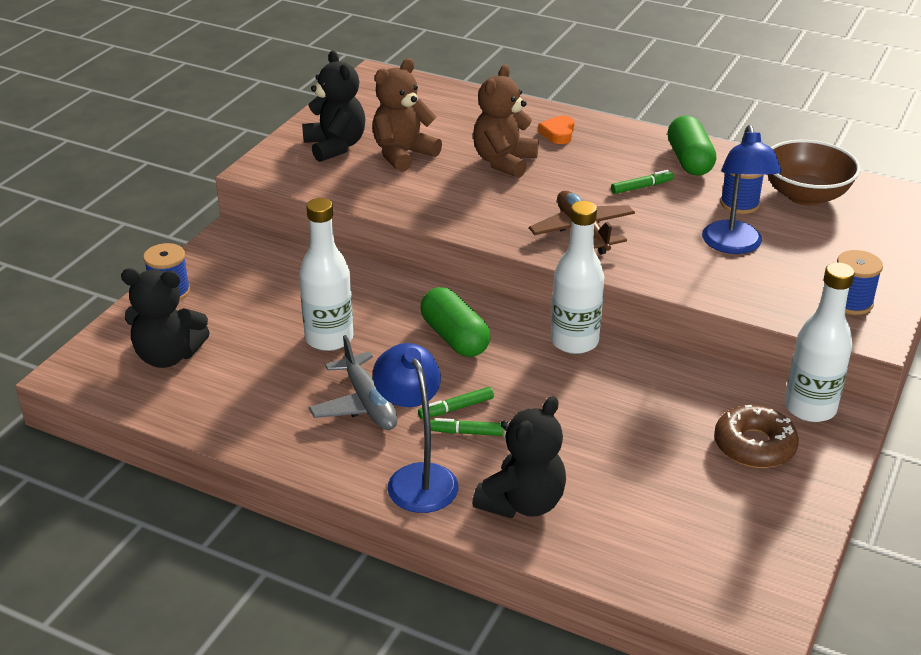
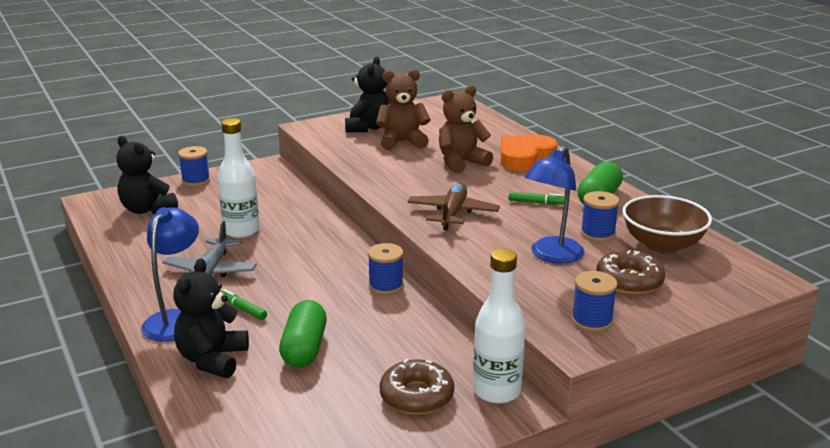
camera: 35 degrees right, 10 degrees down
(455, 338) = (313, 256): green capsule -> green capsule (304, 348)
(456, 408) = (255, 293): green marker -> none
(522, 503) = (212, 359): black teddy bear -> black teddy bear turned 120 degrees clockwise
(558, 133) = (525, 158): orange heart -> orange heart, size x1.94
(574, 341) = (386, 286): white bottle -> blue spool
(827, 247) = (629, 281): none -> brown donut

